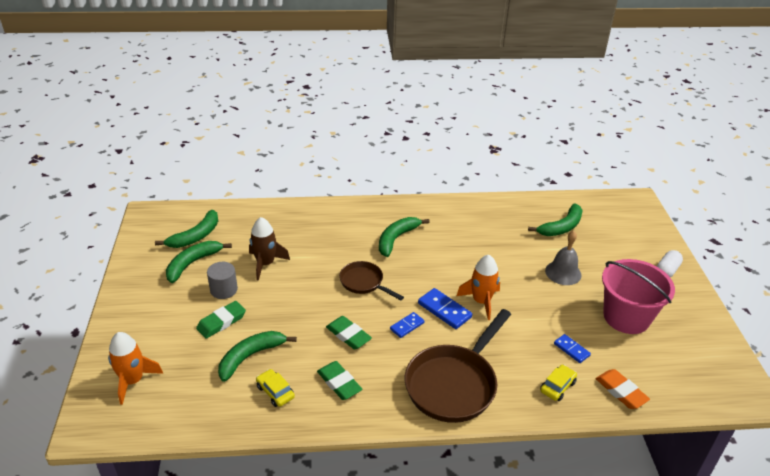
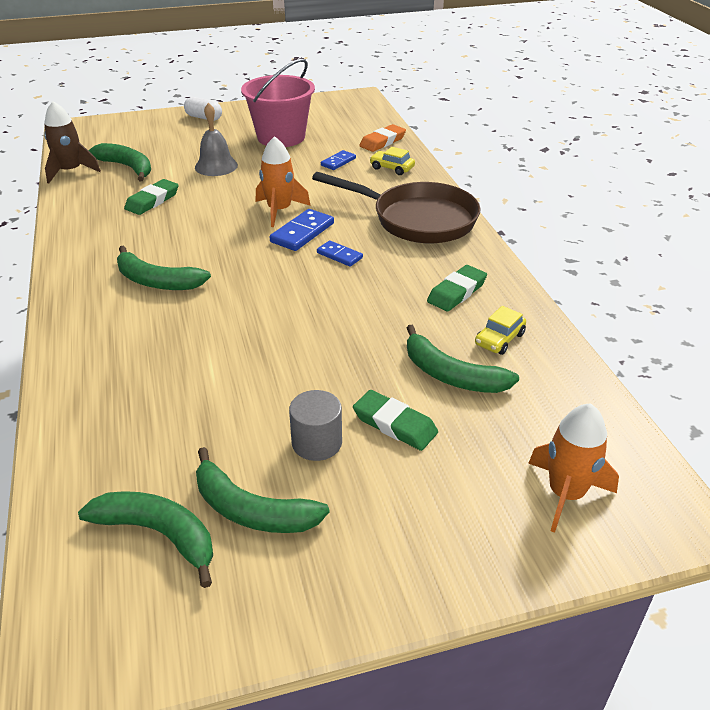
camera: 100 degrees left, 0 degrees up
(265, 264) = (236, 406): brown rocket -> brown rocket (70, 171)
(348, 335) = (373, 296): green eraser -> green eraser (152, 201)
(364, 283) = (264, 297): brown pan -> none

